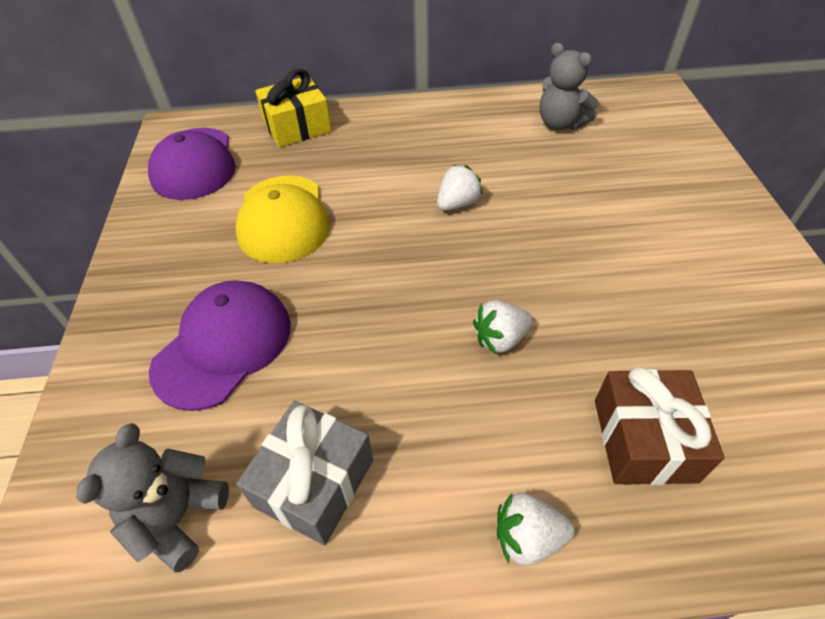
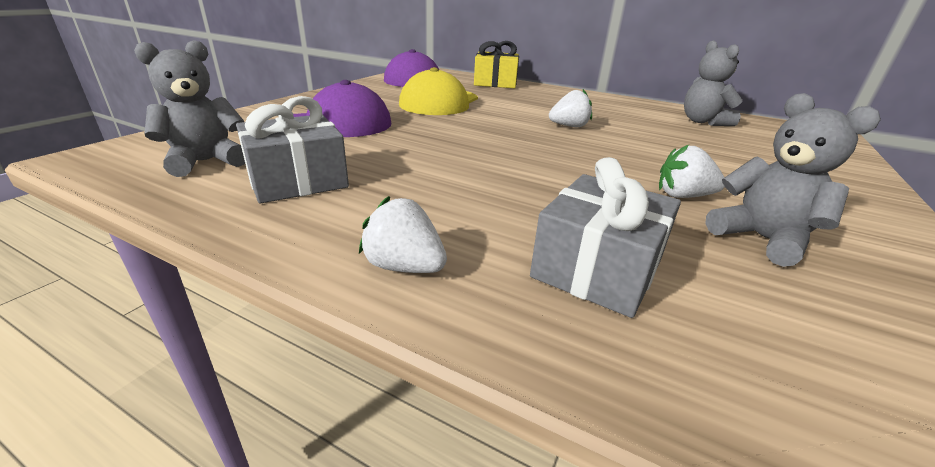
camera: 30 degrees right, 20 degrees down
(500, 339) = (524, 178): white strawberry -> white strawberry (683, 196)
(644, 440) = (597, 268): brown gift -> grey gift
(710, 324) = (761, 239): none -> grey teddy bear

